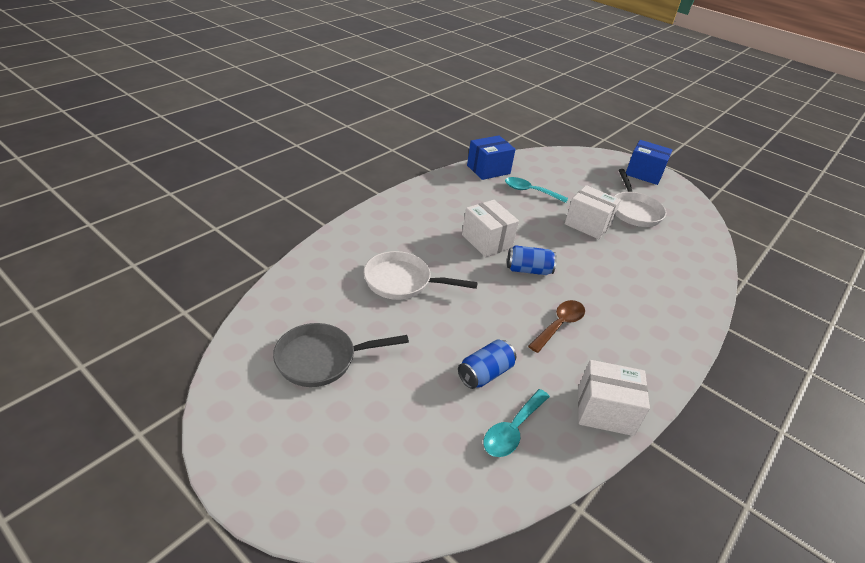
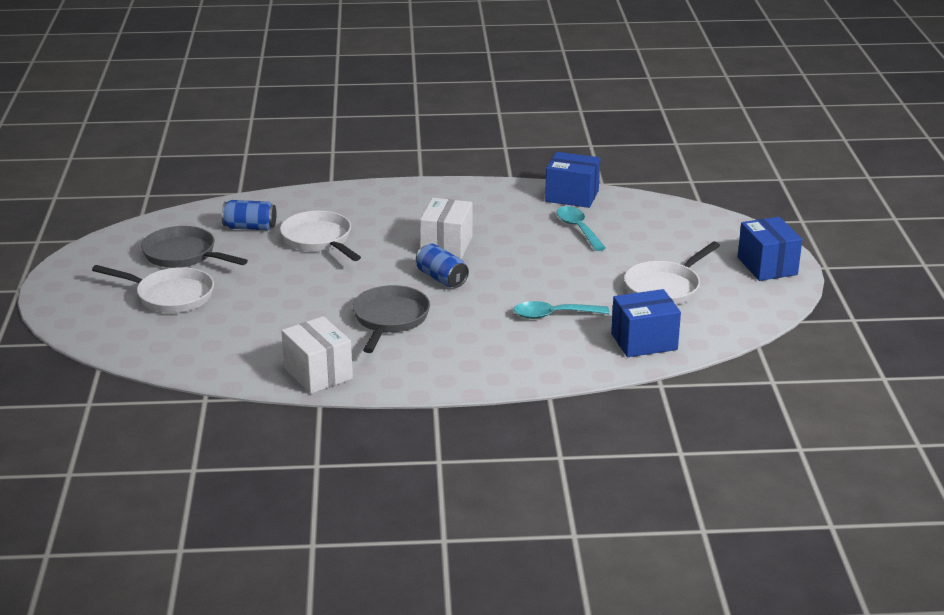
camera: 50 degrees right, 10 degrees down
(379, 413) = (170, 296): none -> white pan
(485, 373) = (274, 314): blue can -> blue can (250, 227)
(512, 429) = (235, 346): turquoise spoon -> turquoise spoon (553, 315)
(559, 325) = (390, 319): brown spoon -> grey pan
(588, 224) = (581, 275): white box -> none
(691, 254) = (644, 341): none -> blue box

